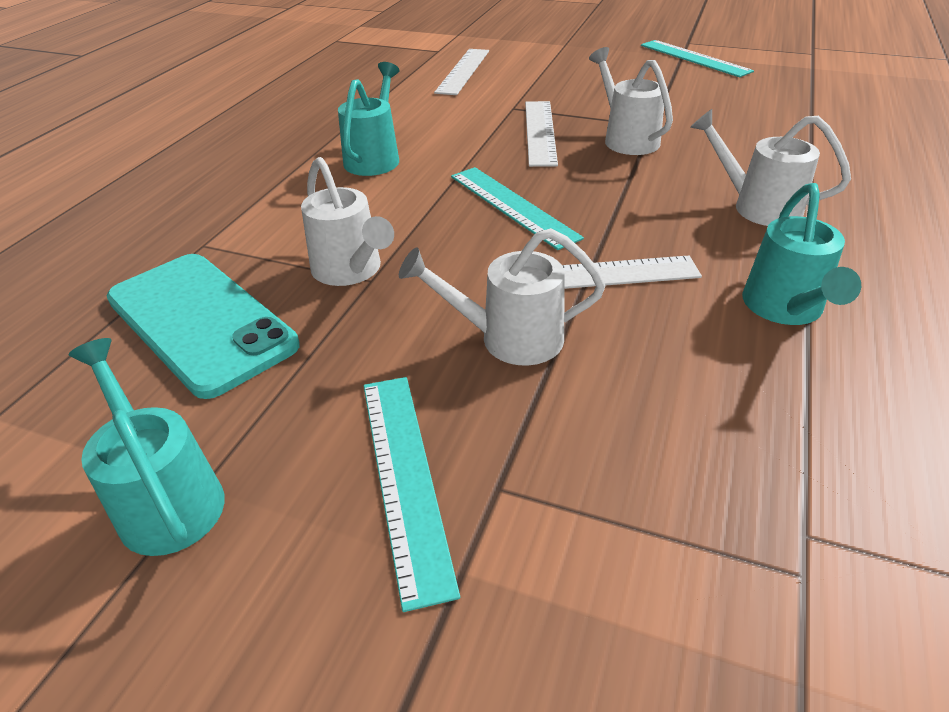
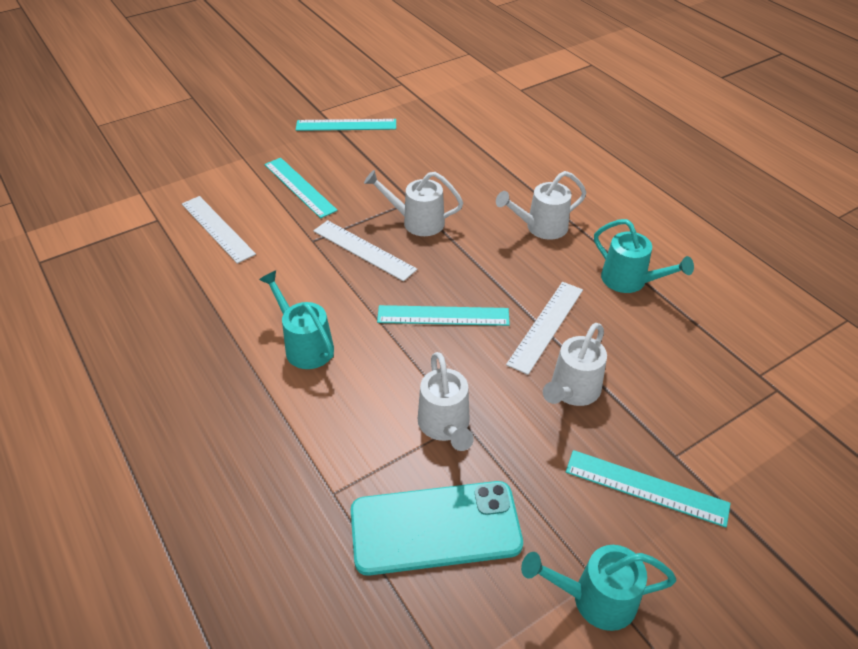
camera: 55 degrees left, 5 degrees up
(351, 271) = (445, 427): white watering can -> white watering can turned 75 degrees clockwise
(571, 76) = (299, 187): none -> turquoise ruler

